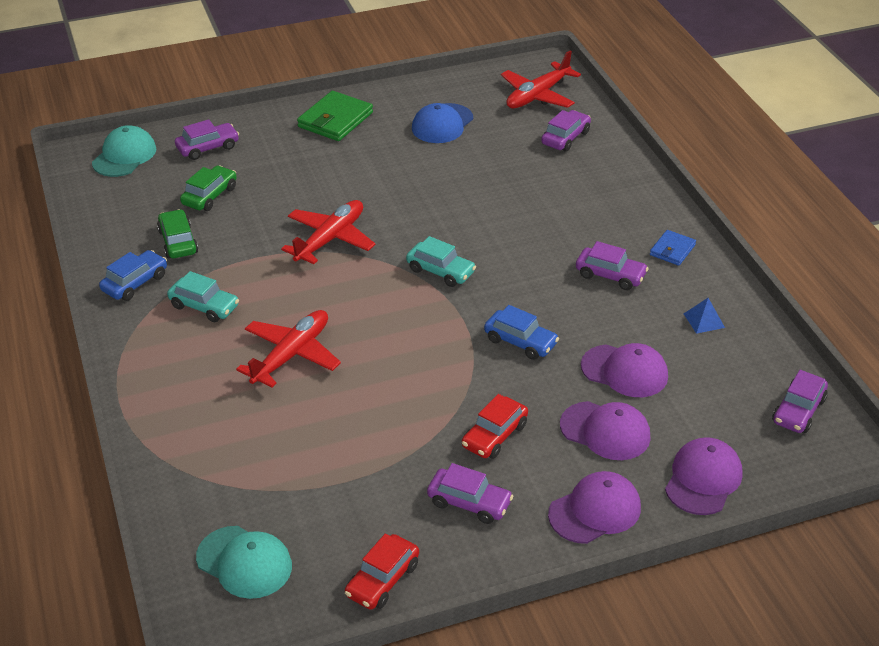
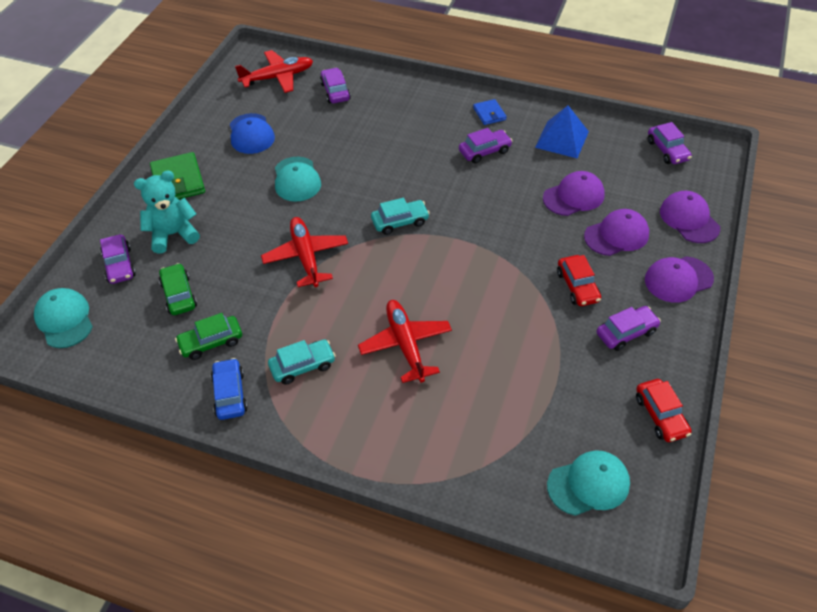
camera: 50 degrees left, 10 degrees up
(178, 242) = (211, 342): green car -> green car turned 45 degrees counterclockwise
(208, 147) = (119, 265): purple car -> purple car turned 150 degrees clockwise
(271, 154) = (173, 234): none -> turquoise teddy bear
(418, 181) = (296, 179): none -> turquoise cap
(520, 342) = (504, 225): blue car -> none
(537, 95) = (278, 77): red plane -> red plane turned 105 degrees counterclockwise
(595, 511) = (678, 279): purple cap -> purple cap turned 120 degrees counterclockwise
(704, 320) = (562, 139): blue pyramid -> blue pyramid, size x1.94

